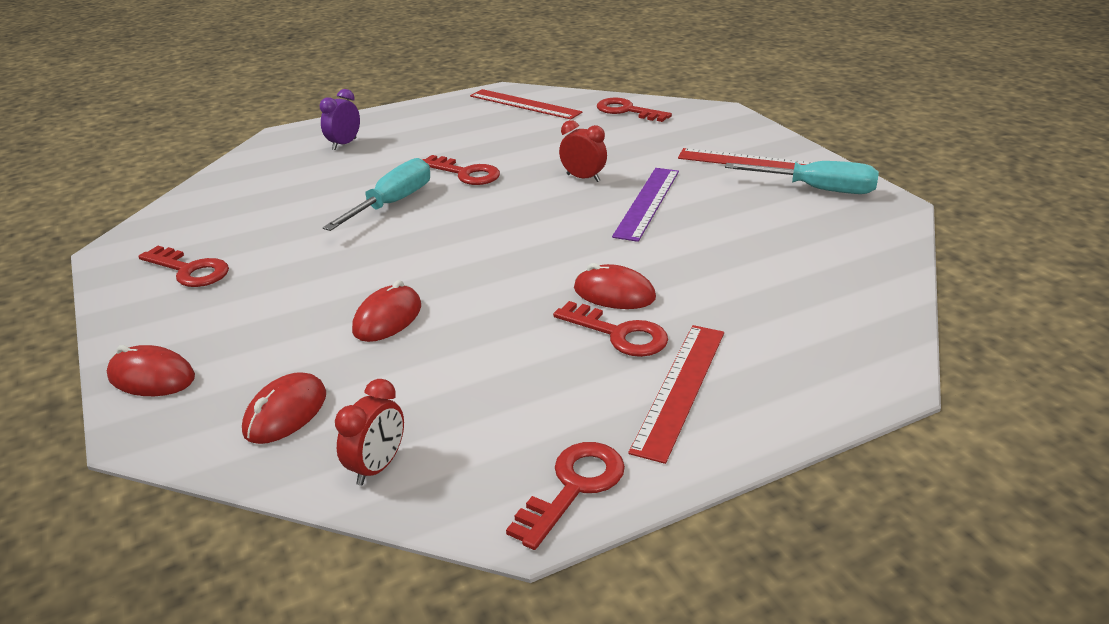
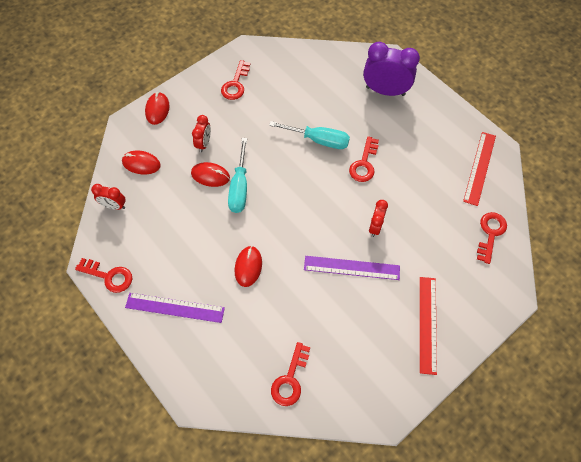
camera: 75 degrees right, 30 degrees up
(302, 320) = (204, 143): none -> red clock
(344, 144) = (385, 91): purple clock -> purple clock, size x1.88
(619, 334) = (213, 275): red key -> red key (290, 379)
(680, 388) = (175, 307): red ruler -> purple ruler
(817, 189) = (396, 367): turquoise screwdriver -> turquoise screwdriver (239, 187)

